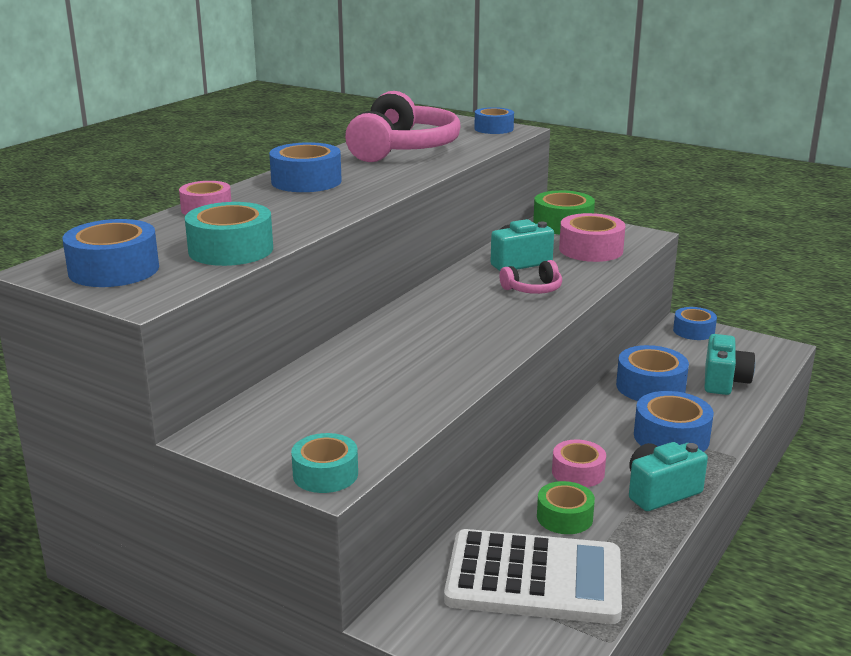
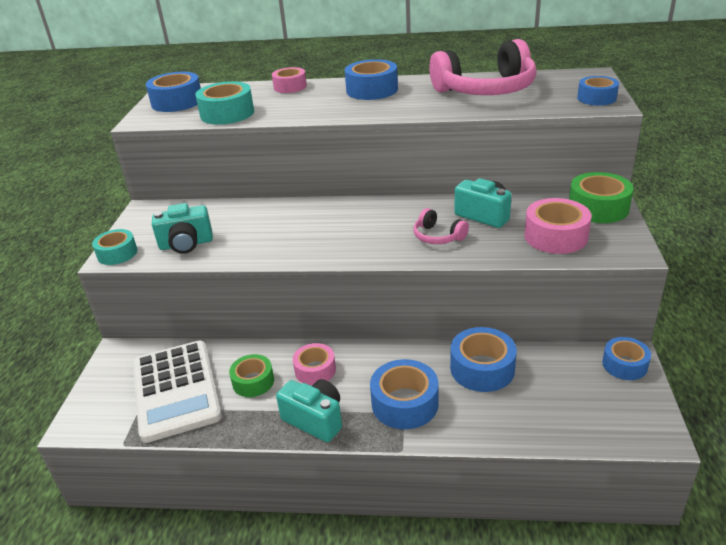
camera: 65 degrees right, 10 degrees up
(724, 381) = (537, 410): turquoise camera -> turquoise camera (186, 244)

